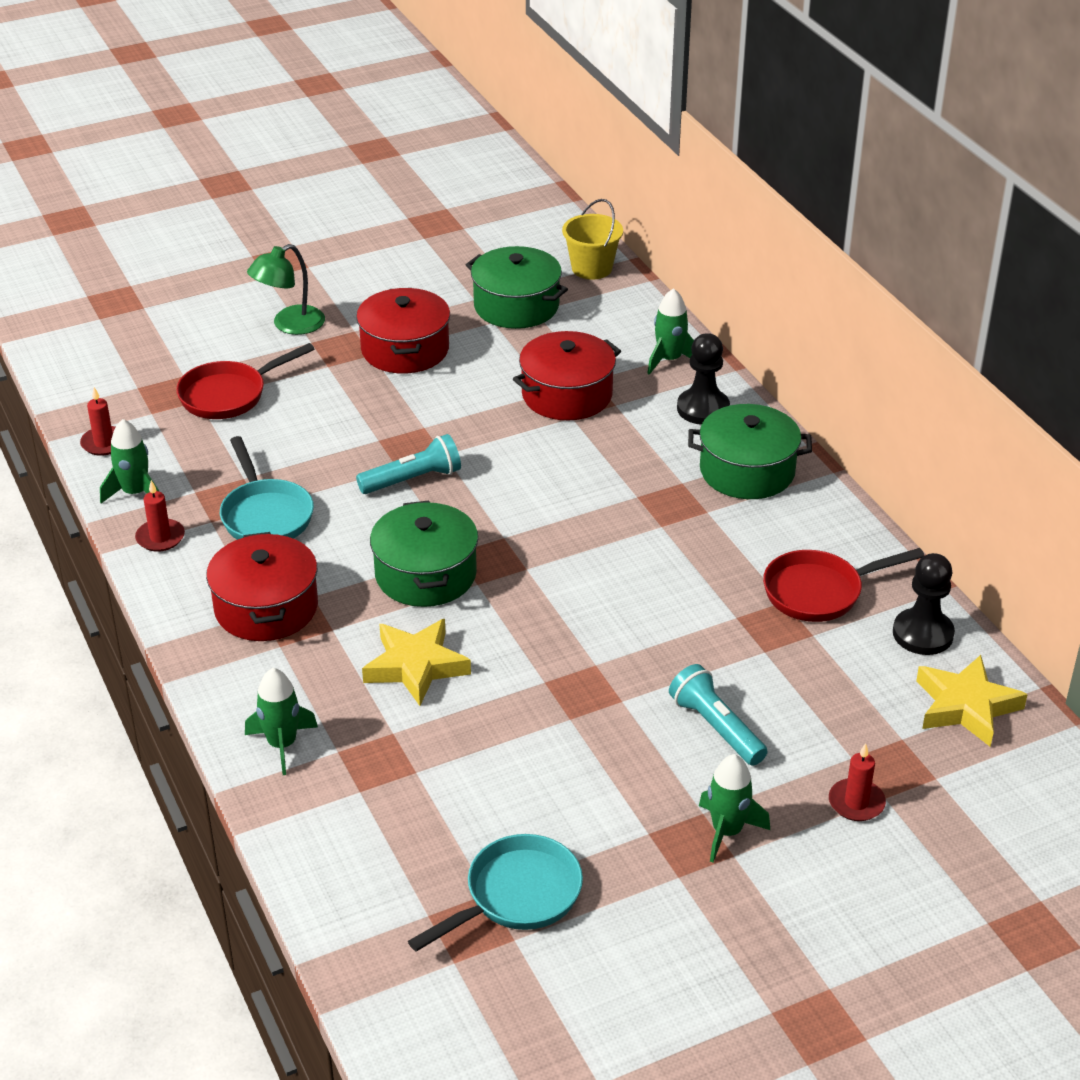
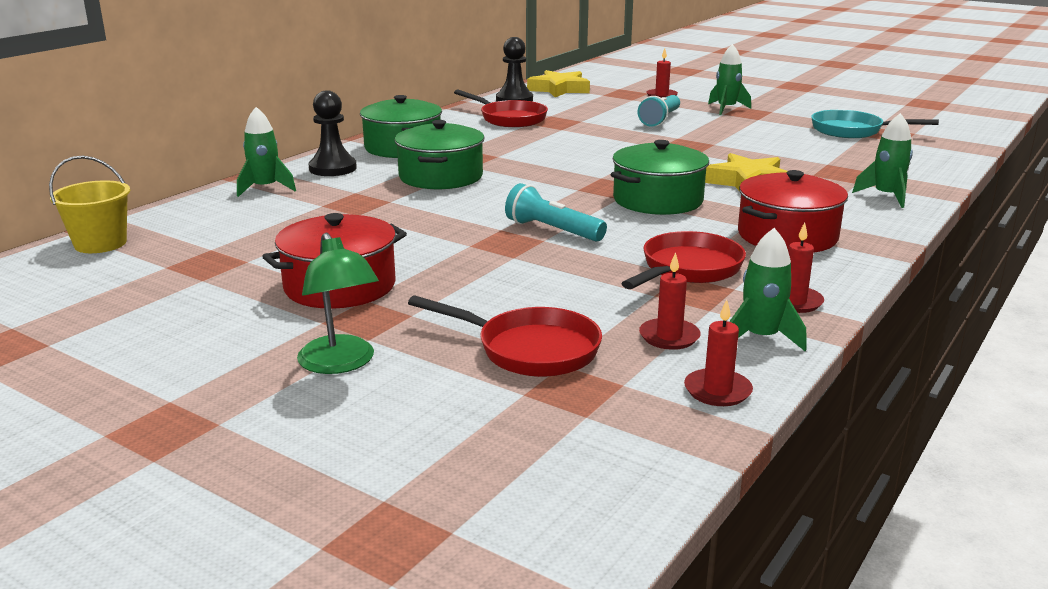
camera: 120 degrees left, 15 degrees down
(181, 455) = (669, 337): none -> red candle
(265, 515) = (688, 269): turquoise pan -> red pan
(289, 325) = (341, 363): green lamp -> green lamp turned 45 degrees clockwise
(516, 306) = (205, 258): green pot -> green pot (440, 177)
(567, 395) = (357, 208): red pot -> none

